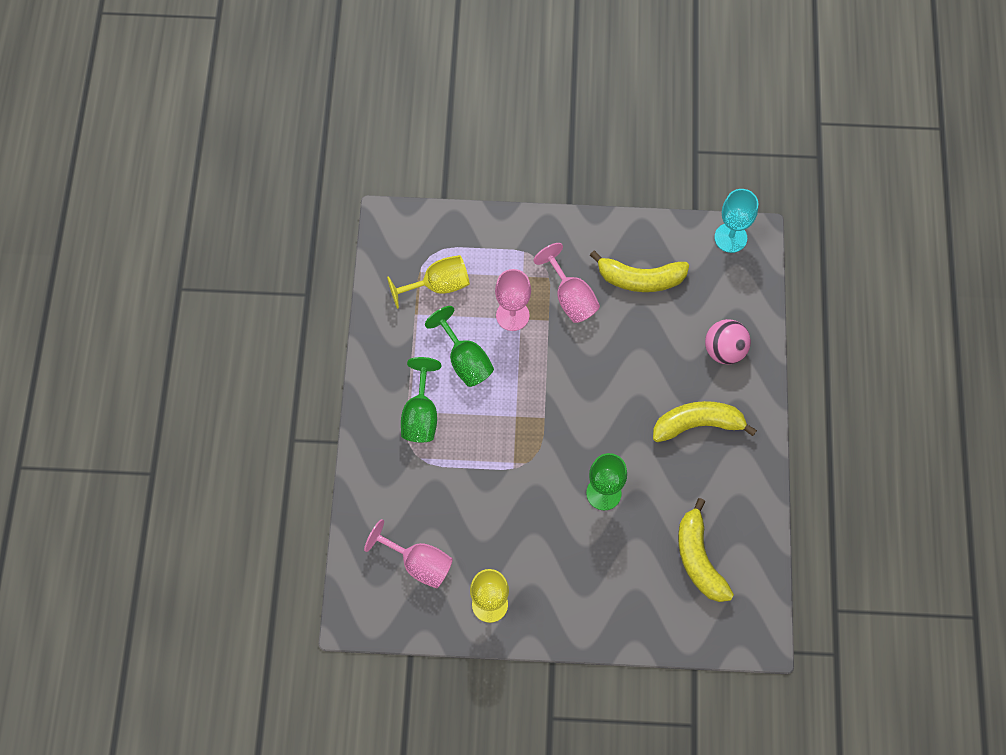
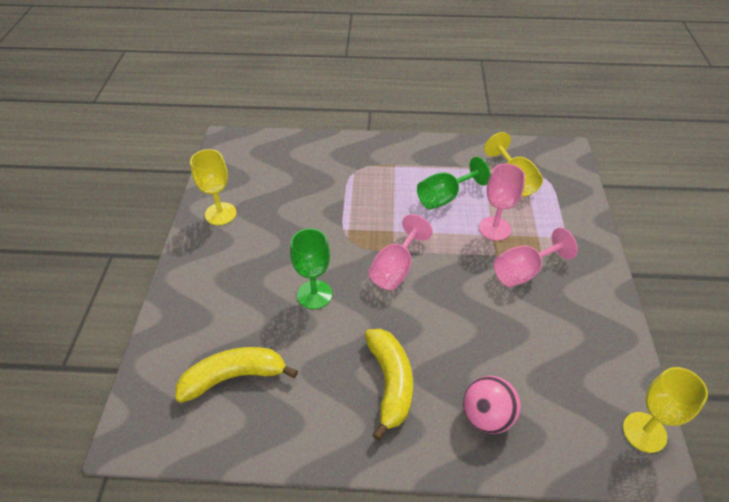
camera: 90 degrees right, 20 degrees down
(418, 563) = (264, 172): pink goblet -> pink goblet (395, 269)
(421, 415) = (391, 172): green goblet -> none
(640, 279) = (560, 332): yellow banana -> none
(730, 238) = (644, 432): turquoise goblet -> yellow goblet

